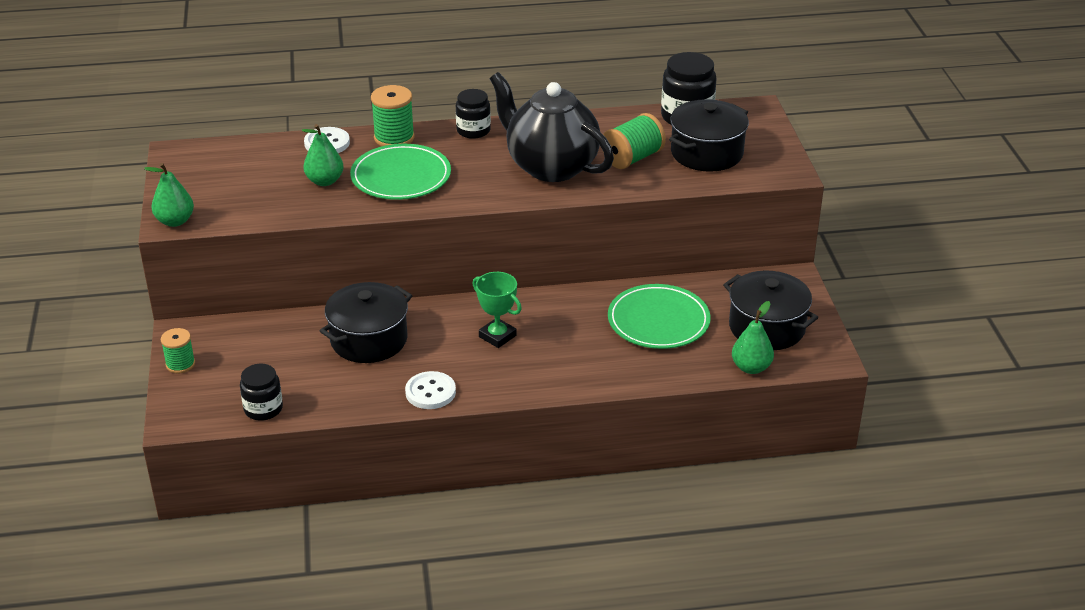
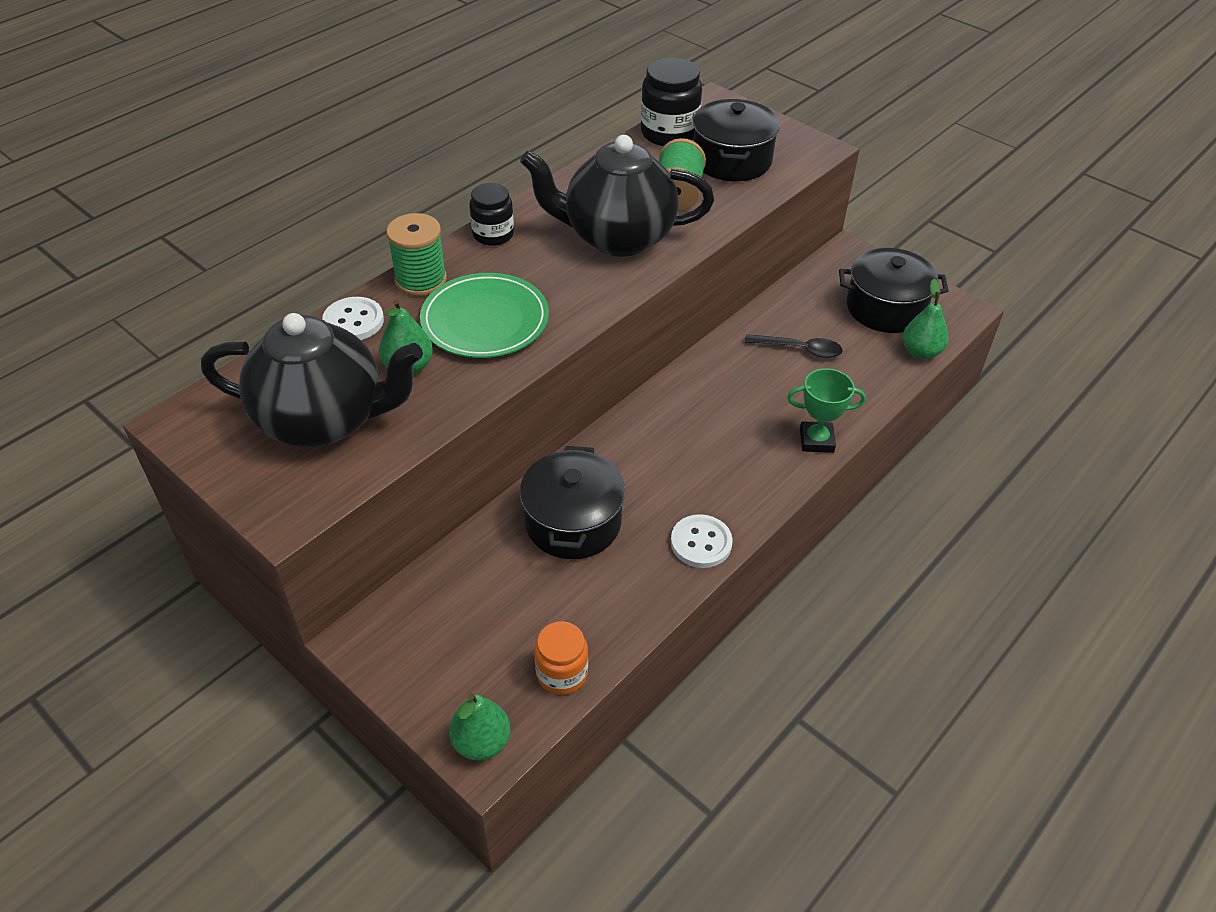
camera: 40 degrees left, 10 degrees up
(175, 221) = (290, 511): green pear -> green pear (481, 742)
(180, 364) = (404, 681): green spool -> none
(246, 187) = (324, 420): none -> black teapot
(263, 409) = (562, 673): black jar -> orange jar
(497, 336) = (687, 445): green trophy -> green trophy (816, 440)
(658, 321) = (799, 349): green plate -> black spoon

